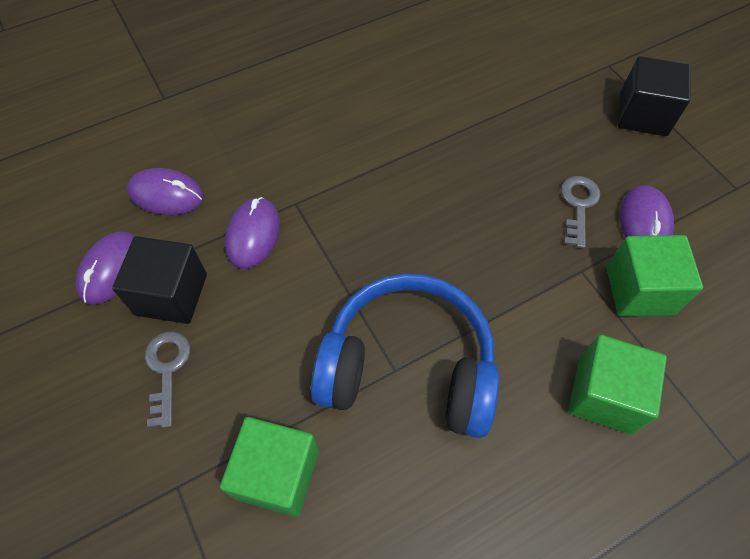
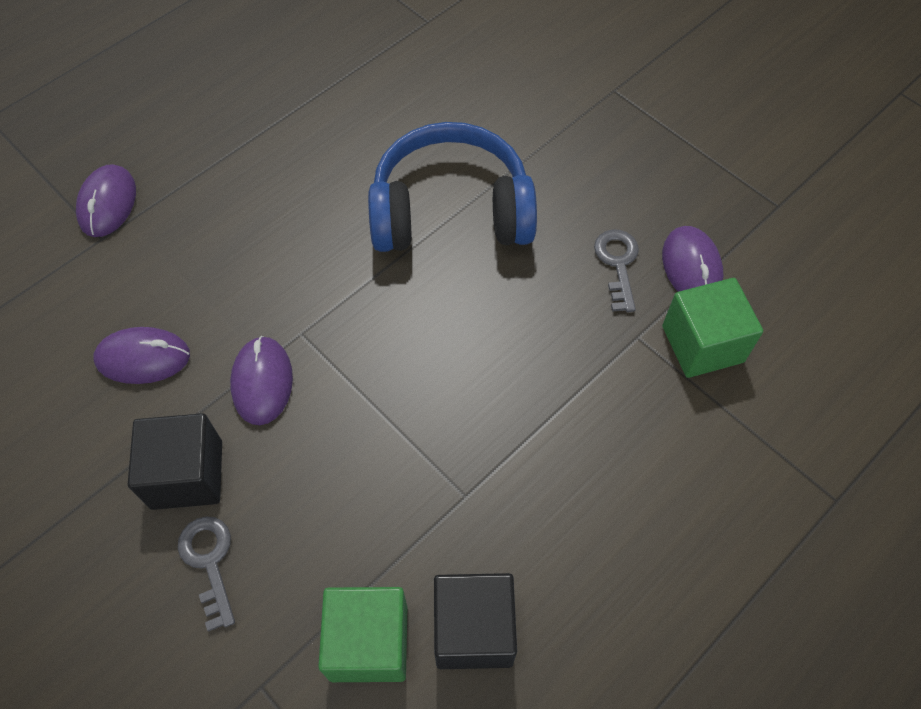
camera: 15 degrees left, 0 degrees up
(111, 269) = (105, 463): purple mouse -> purple mouse (107, 203)
(408, 367) = (479, 490): blue headphones -> blue headphones (451, 211)
(604, 395) = (691, 466): green cube -> none
(642, 115) = (663, 142): black cube -> black cube (473, 629)

